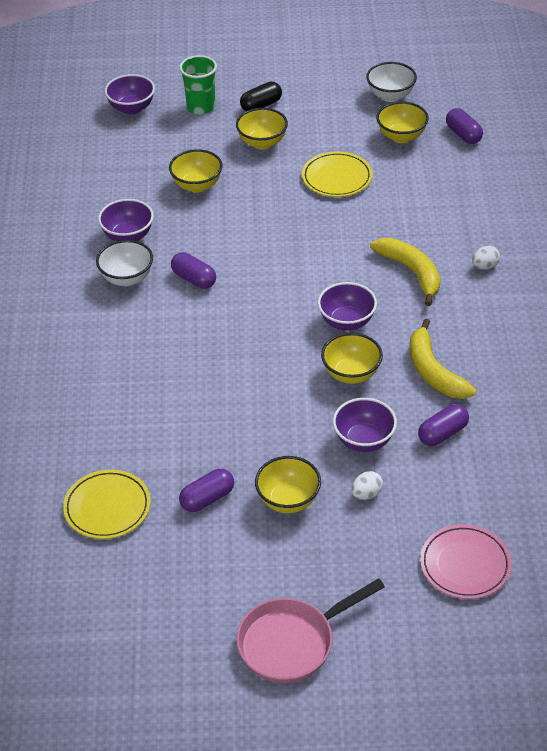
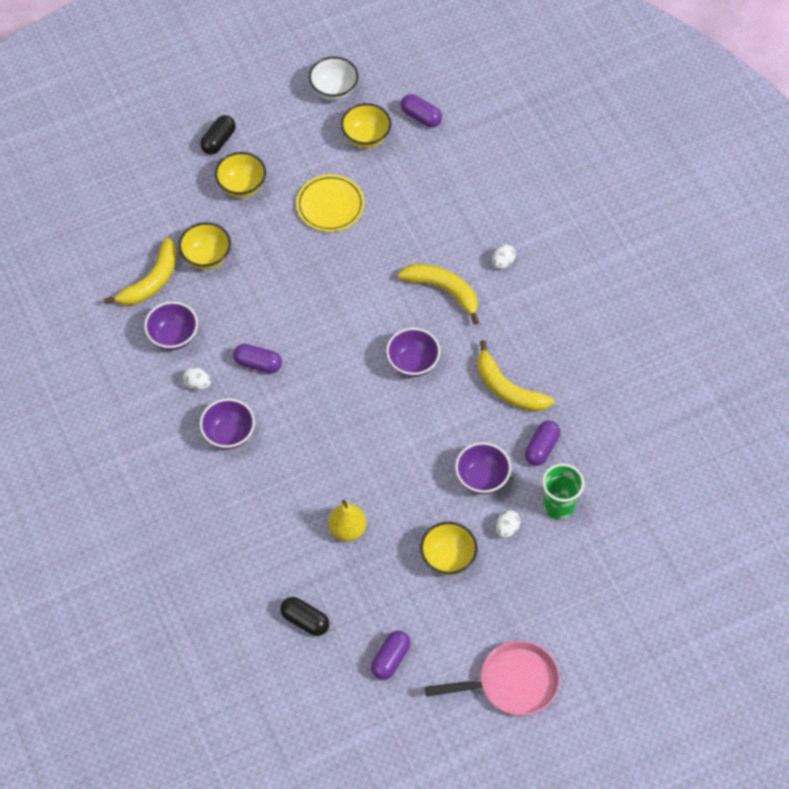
camera: 25 degrees left, 15 degrees up
(107, 507) = (305, 621): yellow plate -> black capsule
(127, 278) = (197, 384): white bowl -> white egg
(131, 108) = (96, 184): purple bowl -> purple bowl (229, 434)
(135, 189) = (151, 281): none -> yellow banana
(199, 441) = (347, 529): none -> yellow pear
(201, 107) = (162, 161): green cup -> green cup (558, 506)
(207, 498) = (382, 581): purple capsule -> purple capsule (390, 659)
(292, 642) = (512, 683): pink pan -> pink pan turned 135 degrees counterclockwise
(351, 374) = (441, 416): yellow bowl -> none
(465, 565) = (611, 564): pink plate -> none

